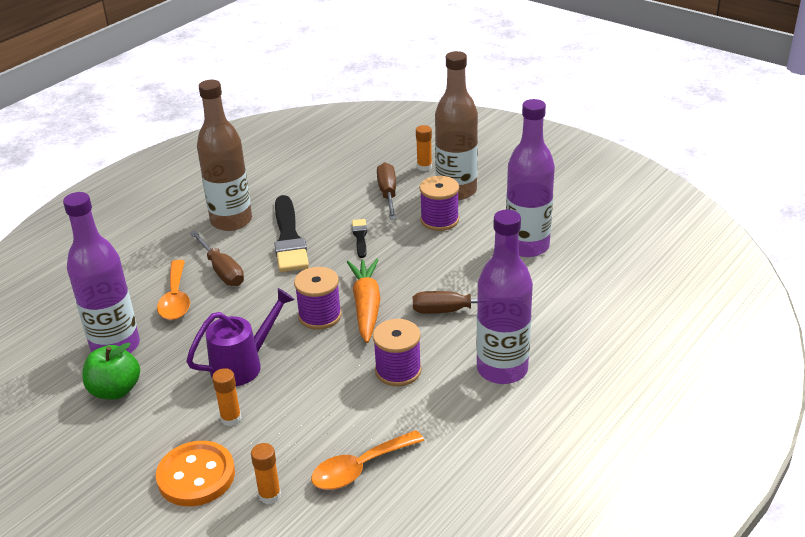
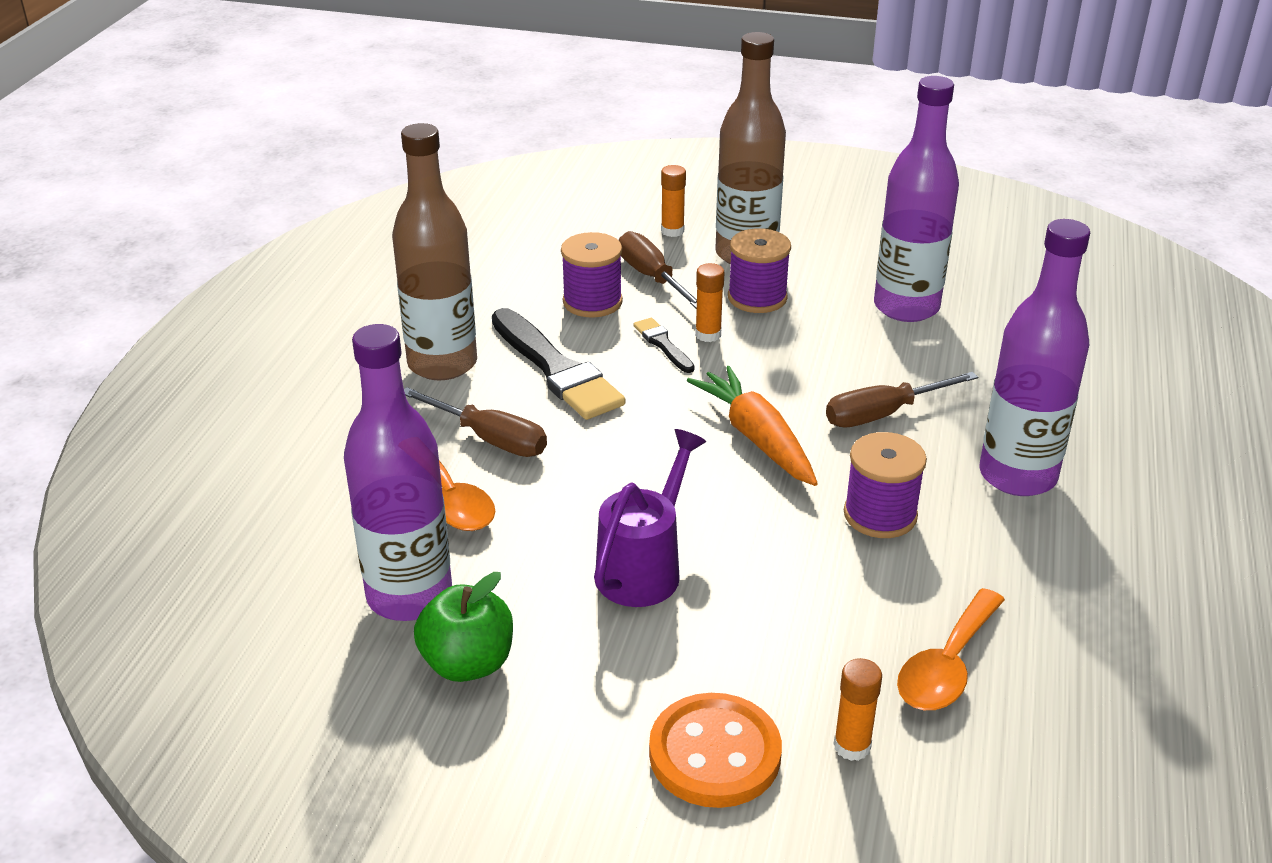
camera: 25 degrees left, 0 degrees up
(231, 418) = (694, 652): orange glue stick -> orange glue stick (708, 335)
(320, 316) = (700, 467): purple spool -> purple spool (592, 302)

